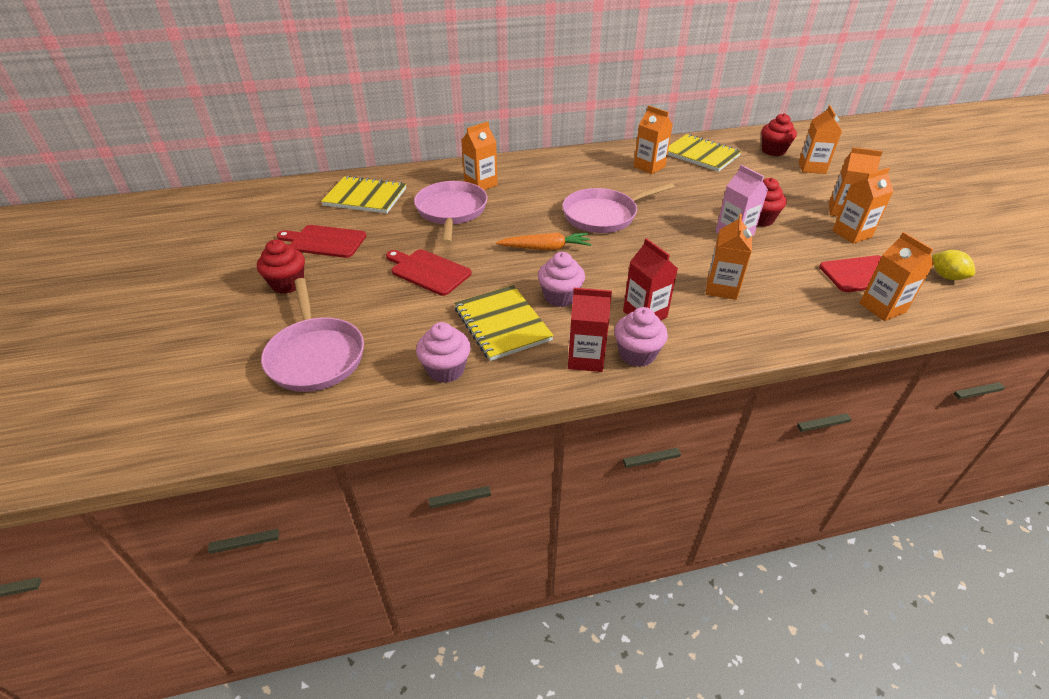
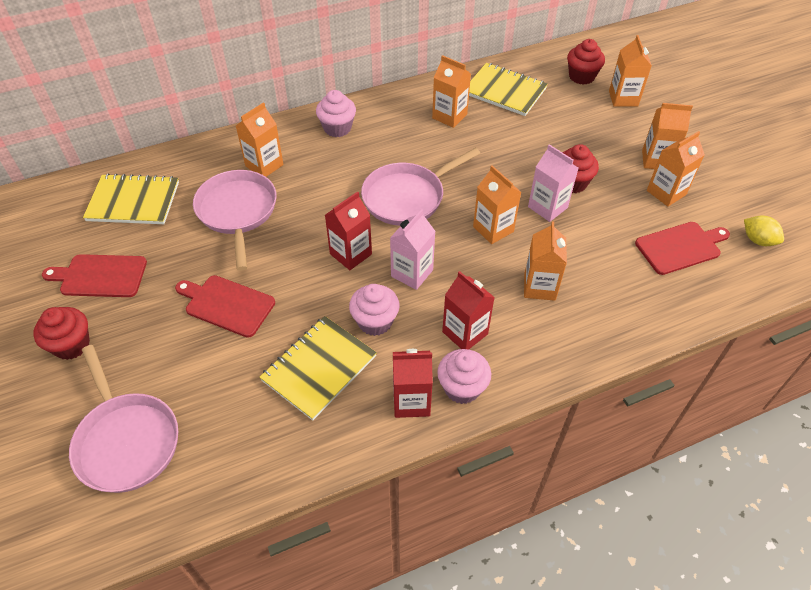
camera: 10 degrees left, 10 degrees up
(446, 370) = (269, 438): pink cupcake -> pink cupcake (337, 128)
(502, 324) = (319, 368): yellow notebook -> yellow notebook turned 75 degrees clockwise
(546, 248) = (351, 254): orange carrot -> red carton
(600, 266) = (412, 273): none -> pink carton
(882, 308) = (697, 291): orange carton -> orange carton (493, 229)

